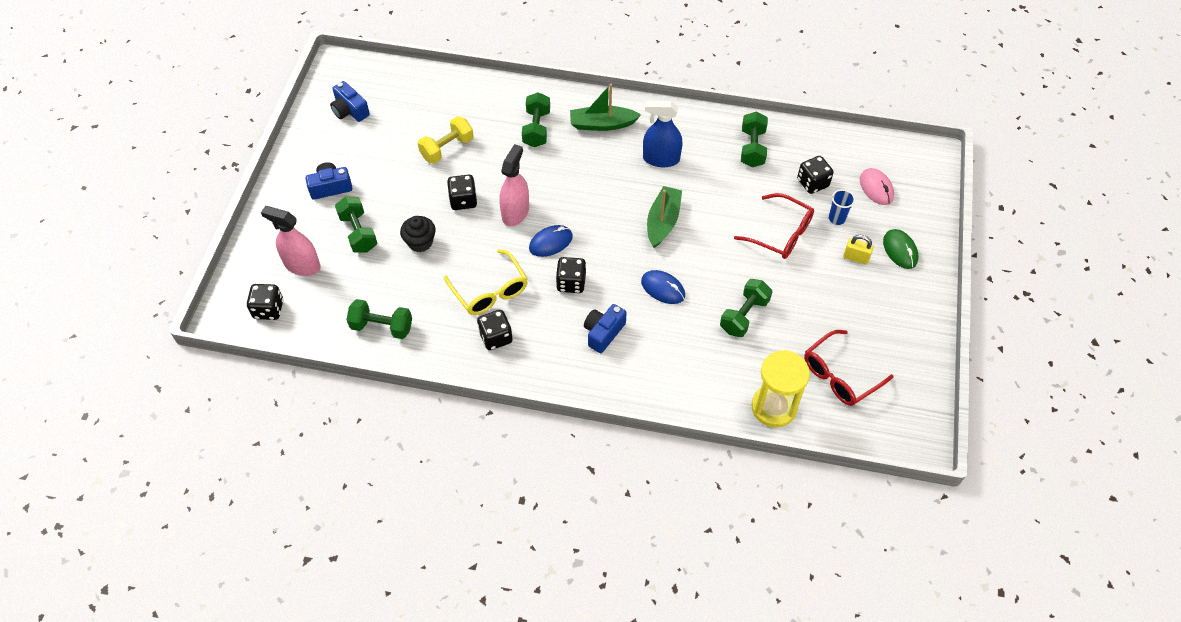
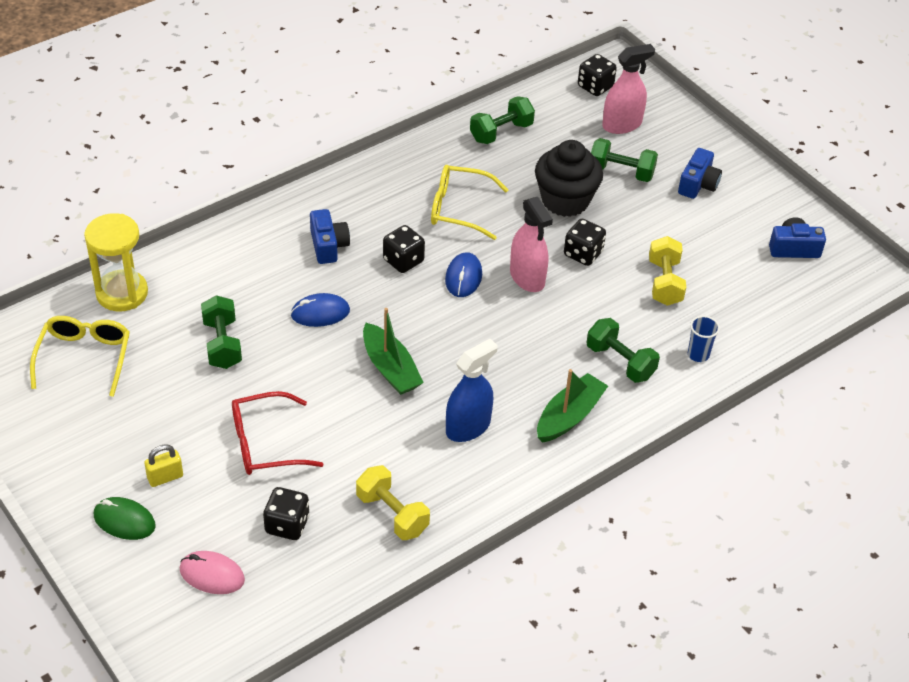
camera: 130 degrees right, 10 degrees down
(420, 242) = (565, 200): black cupcake -> black cupcake, size x1.67
(496, 337) = (408, 184): black dice -> none
(752, 148) = (392, 514): green dumbbell -> yellow dumbbell
(837, 218) = (223, 504): blue cup -> blue cup (698, 355)
(840, 375) = (84, 358): red glasses -> yellow glasses

